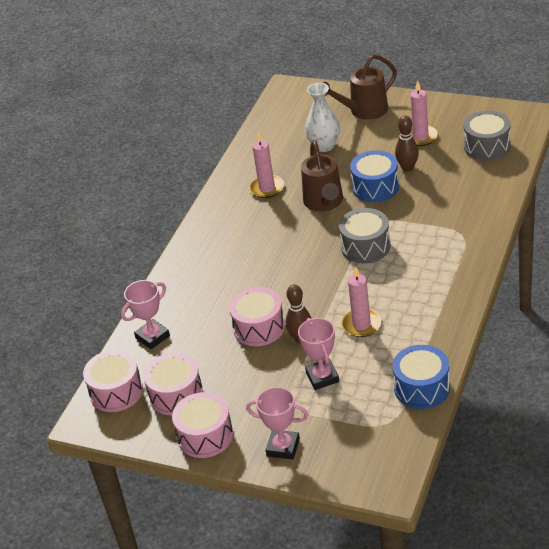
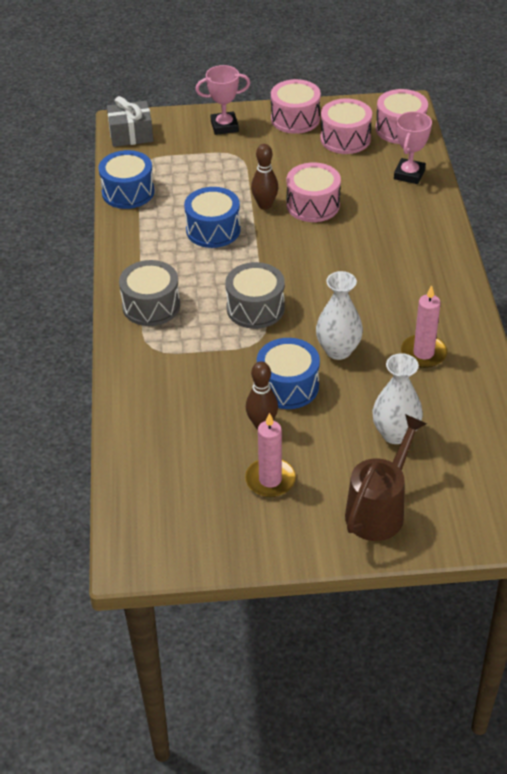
camera: 150 degrees right, 5 degrees up
(322, 377) = (223, 180): pink trophy -> none
(324, 203) = (338, 350): brown watering can -> white vase
(361, 325) = (213, 230): pink candle -> blue drum
(387, 465) = (131, 134): none -> grey gift
(487, 146) = (170, 485): grey drum -> grey drum (151, 306)

